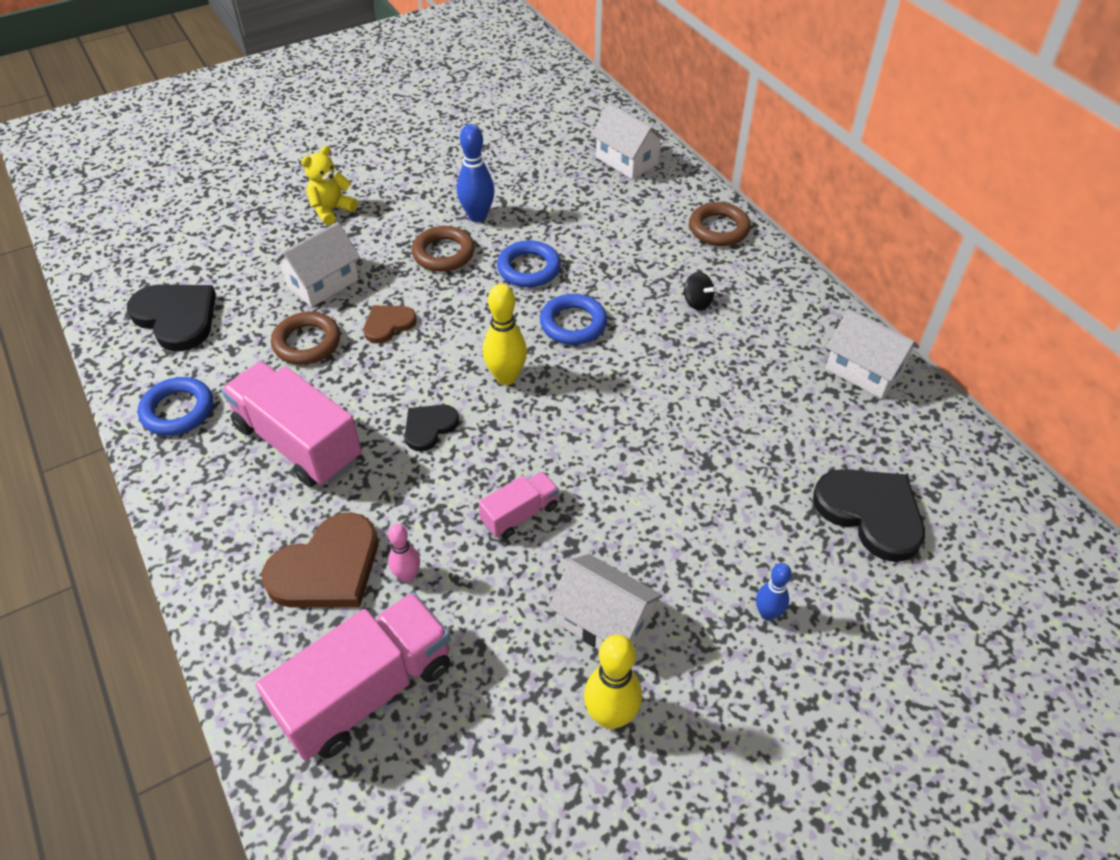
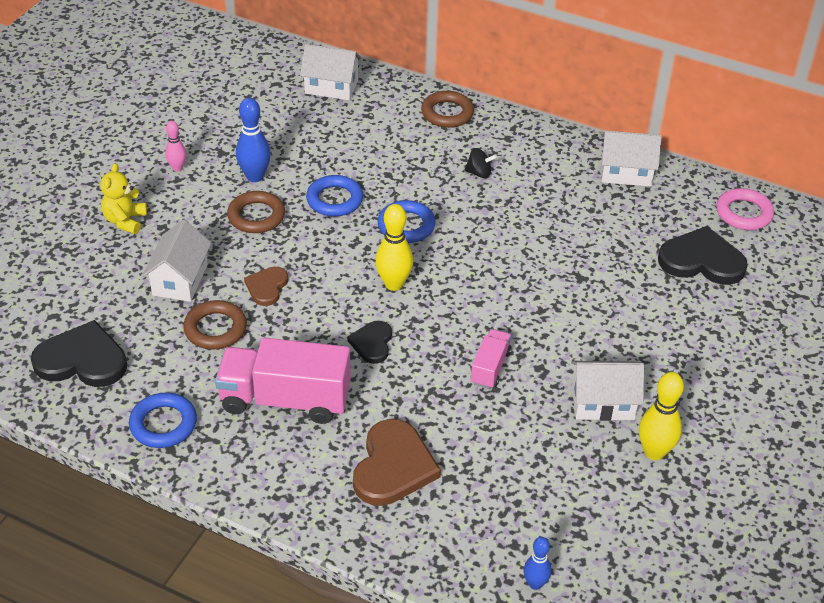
camera: 35 degrees left, 5 degrees down
(367, 691) = (495, 521): pink truck -> none
(407, 575) = (453, 442): pink bowling pin -> pink bowling pin (177, 168)
(767, 613) = (692, 348): blue bowling pin -> blue bowling pin (535, 584)
(974, 481) = (744, 213): none -> pink ring

